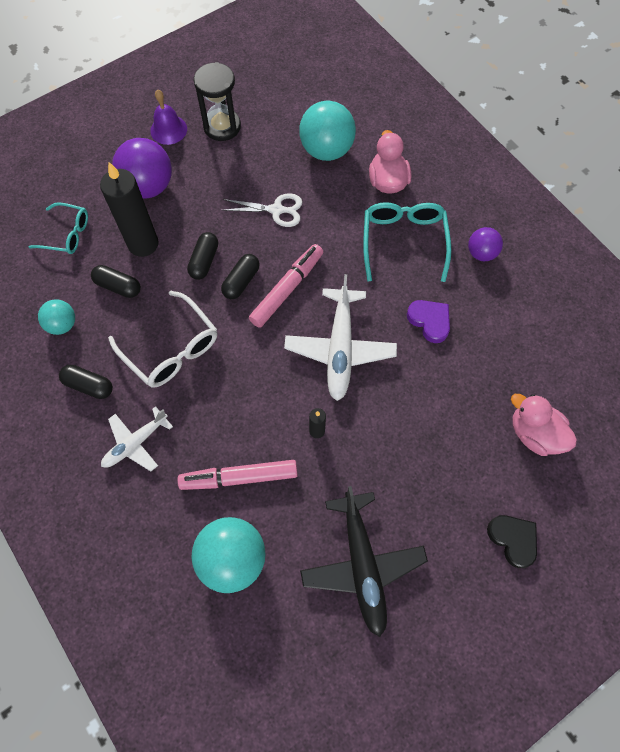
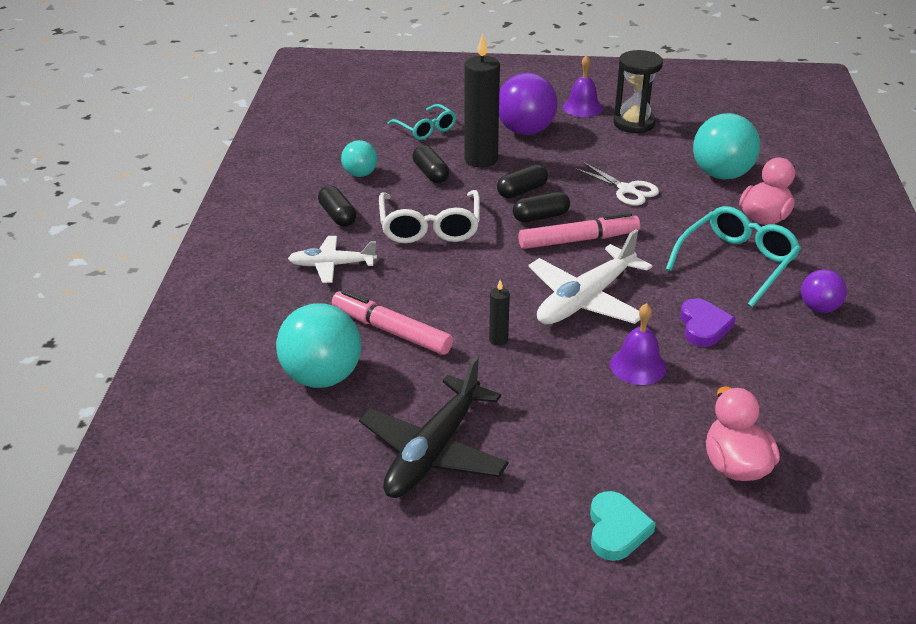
camera: 40 degrees right, 30 degrees down
(419, 388) = (638, 366): none -> purple bell
(513, 539) = (616, 530): black heart -> turquoise heart

